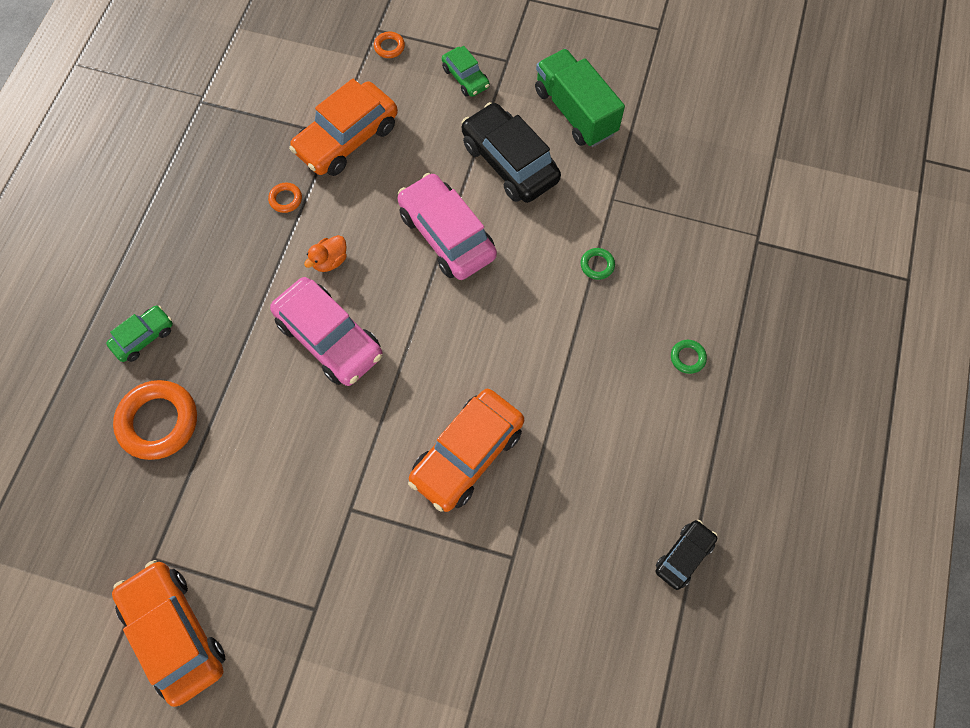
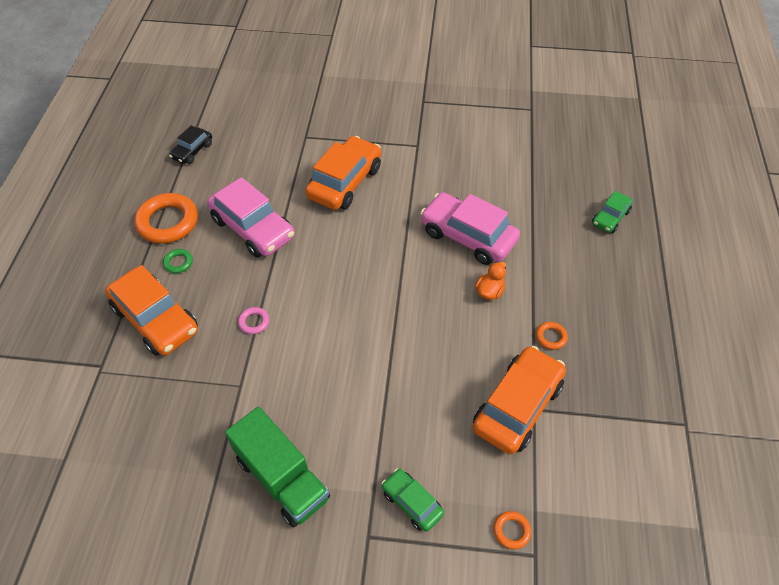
camera: 170 degrees right, 15 degrees down
(158, 422) = (568, 171): orange ring -> orange ring (168, 222)
(174, 633) = (501, 83): orange car -> orange car (156, 319)
(447, 235) = (393, 328): pink car -> pink car (253, 228)
(509, 162) = (346, 407): black car -> none
(597, 265) = (254, 322): green ring -> pink ring

